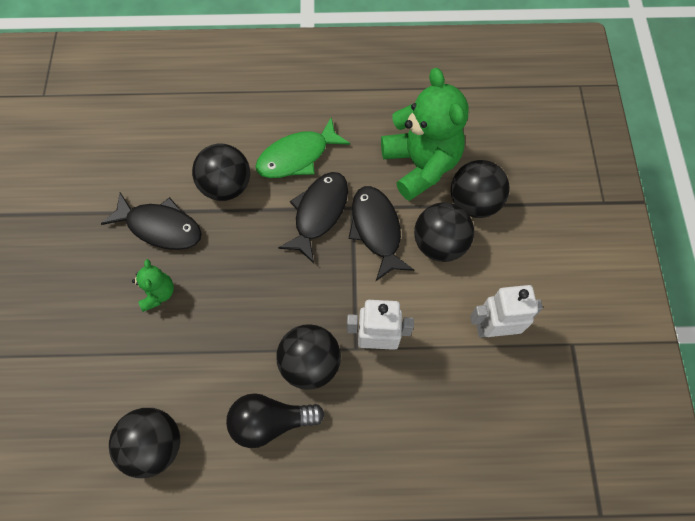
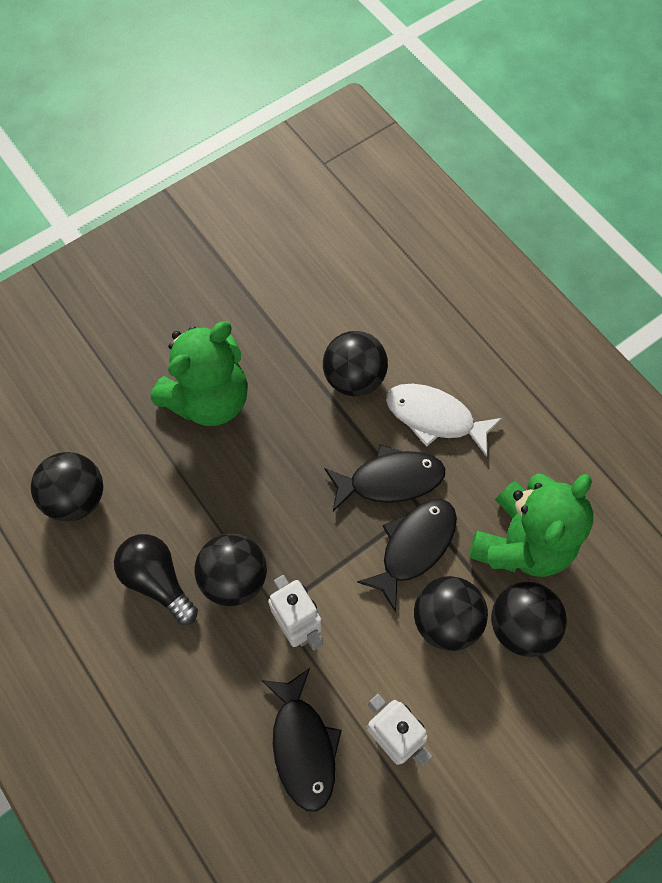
camera: 55 degrees right, 0 degrees up
(158, 293) = (209, 399): green teddy bear -> green teddy bear, size x2.16
(160, 227) = (272, 353): black fish -> black fish (303, 745)
(297, 156) = (435, 418): green fish -> white fish

